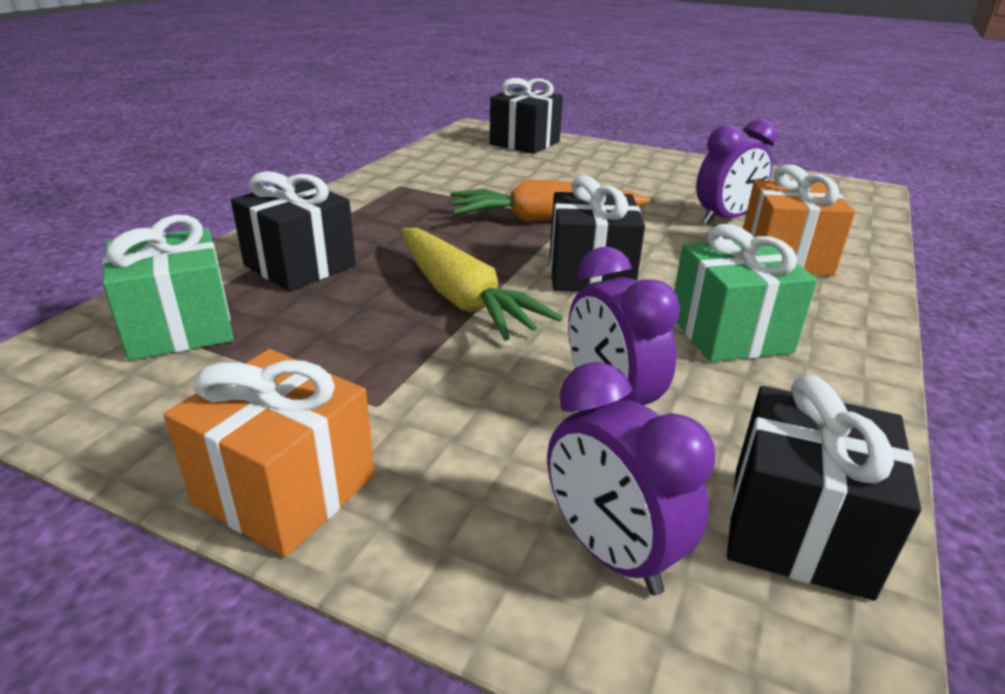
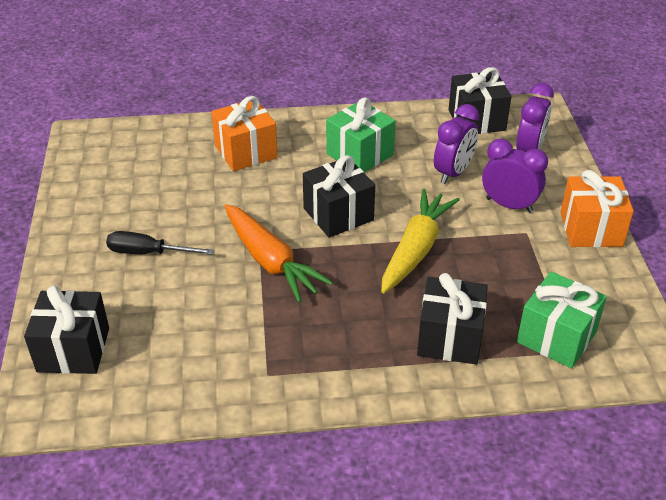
camera: 120 degrees left, 10 degrees up
(619, 179) = (148, 253): none -> black screwdriver
(725, 219) = (197, 184): purple clock -> purple clock (509, 205)

